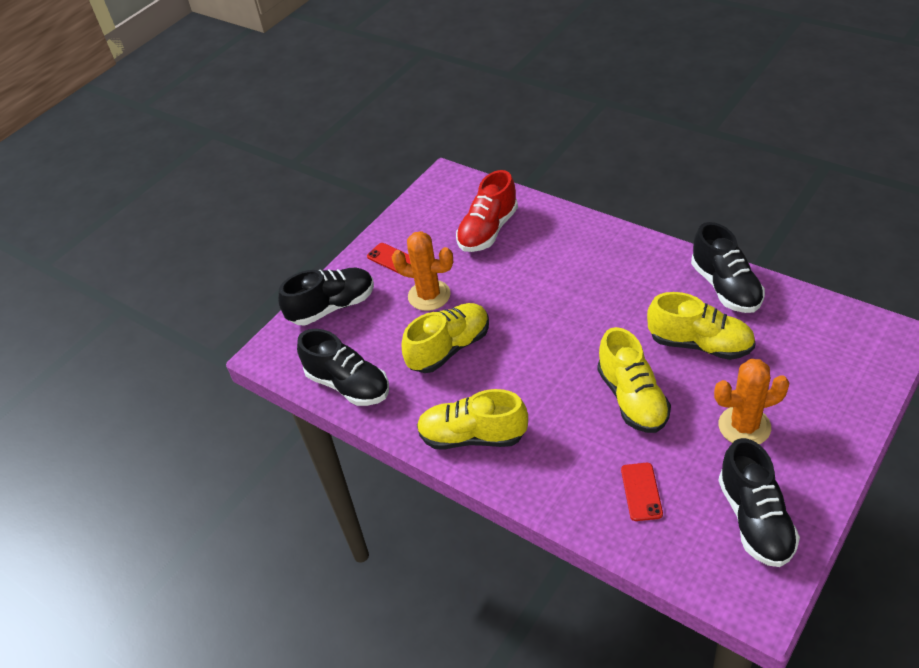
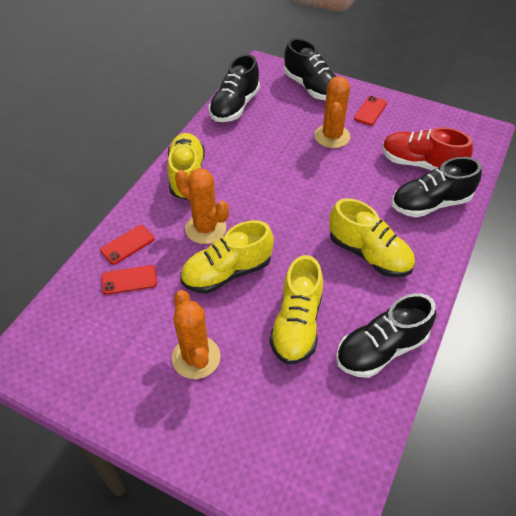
camera: 75 degrees right, 5 degrees up
(449, 348) = (275, 154): yellow shoe -> yellow shoe (369, 254)
(565, 418) = (205, 228): none -> orange cactus
(585, 496) = (127, 244): none -> red phone
(755, 519) = (94, 360): black shoe -> black shoe (430, 204)

